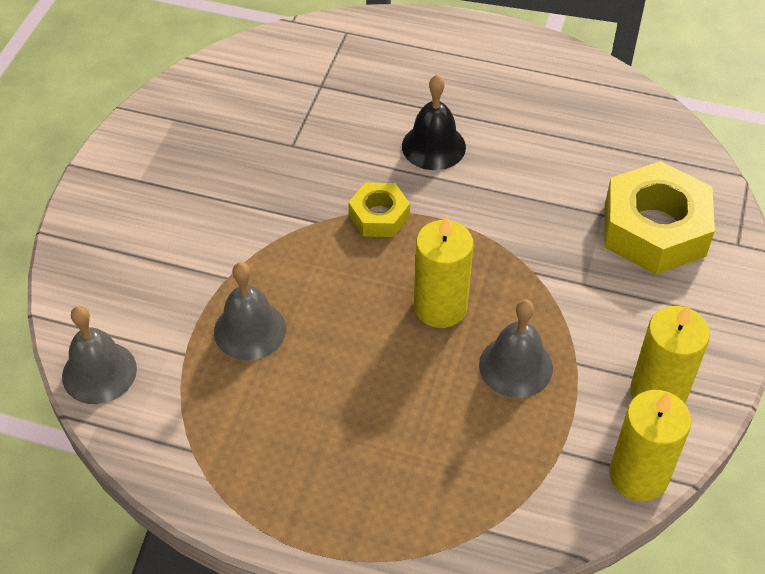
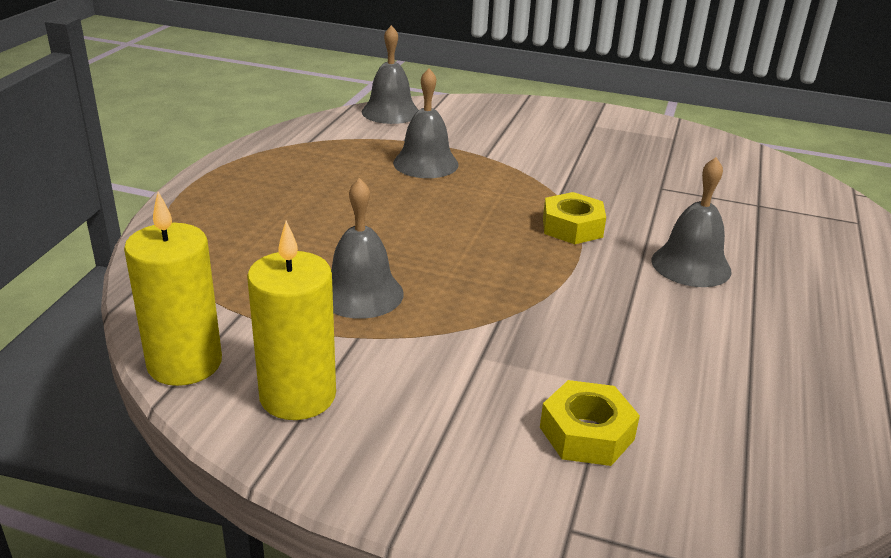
camera: 90 degrees right, 20 degrees down
(433, 146) = (691, 265): black bell -> grey bell
(440, 307) = (447, 254): yellow candle -> none
(654, 229) = (586, 433): yellow nut -> yellow nut, size x0.53

